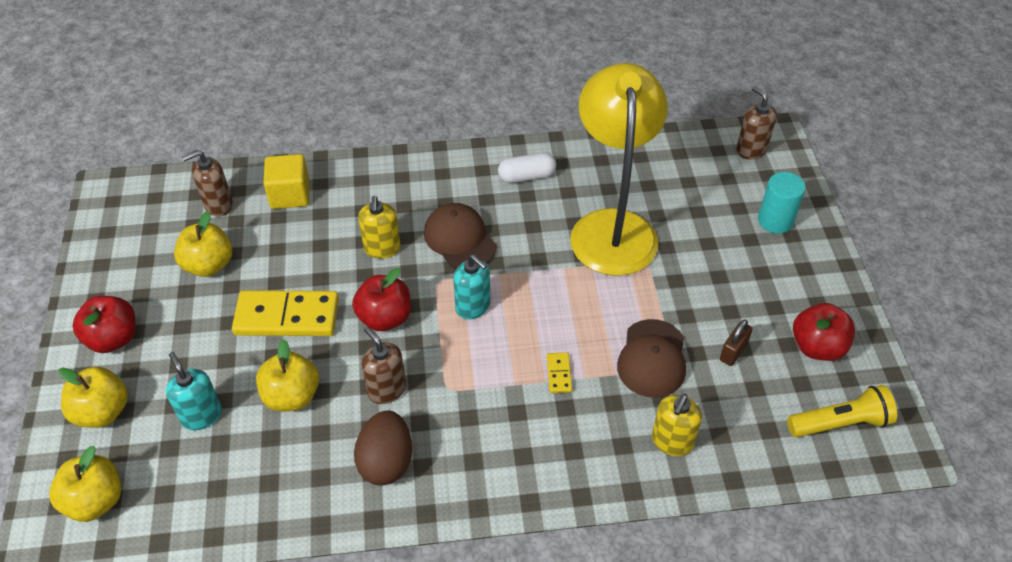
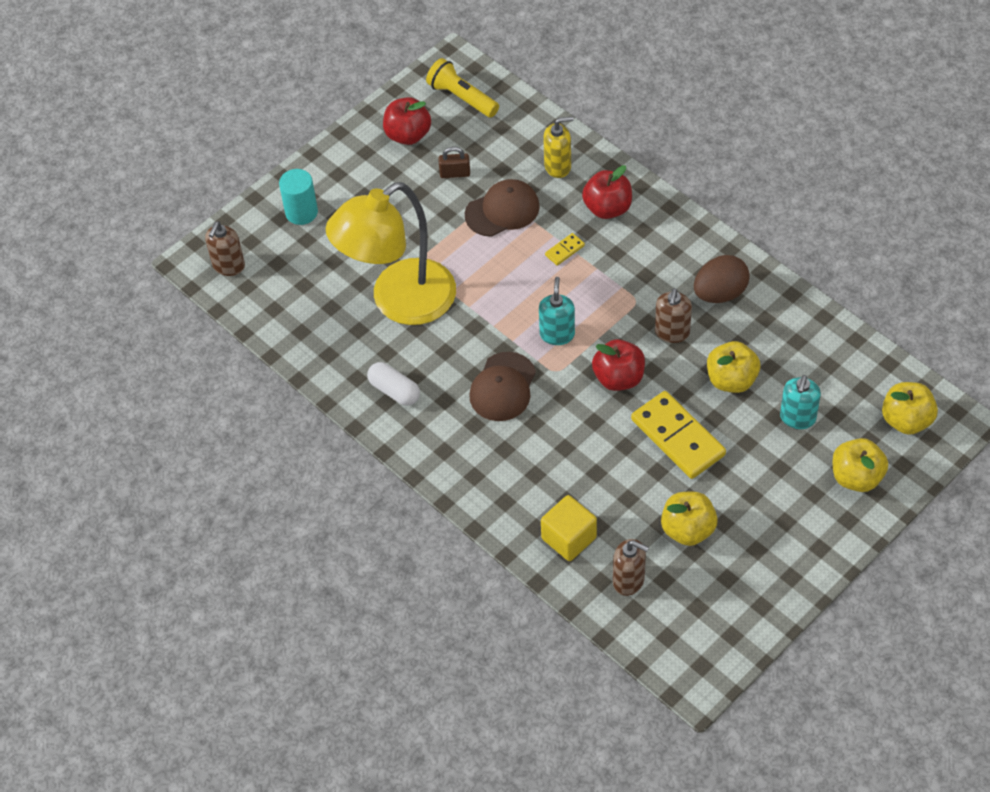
camera: 125 degrees left, 5 degrees up
(113, 338) = (805, 528): red apple -> red apple (607, 208)
(382, 248) = (560, 429): yellow soap dispenser -> none

